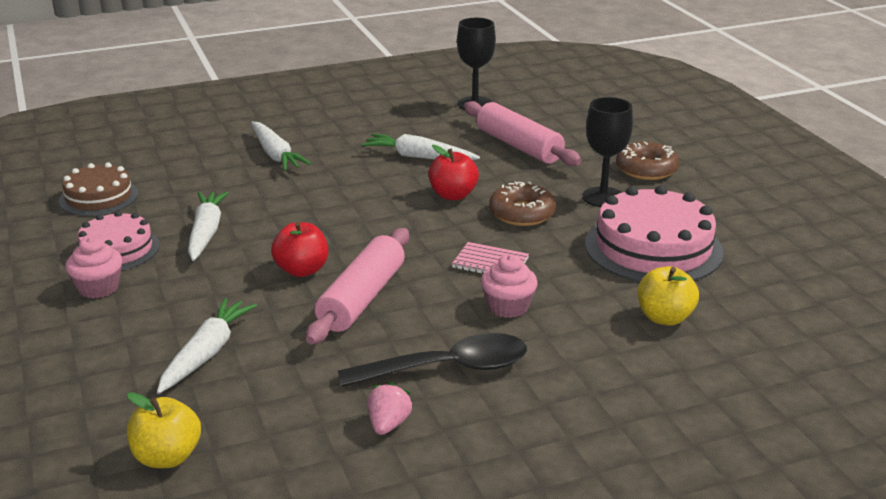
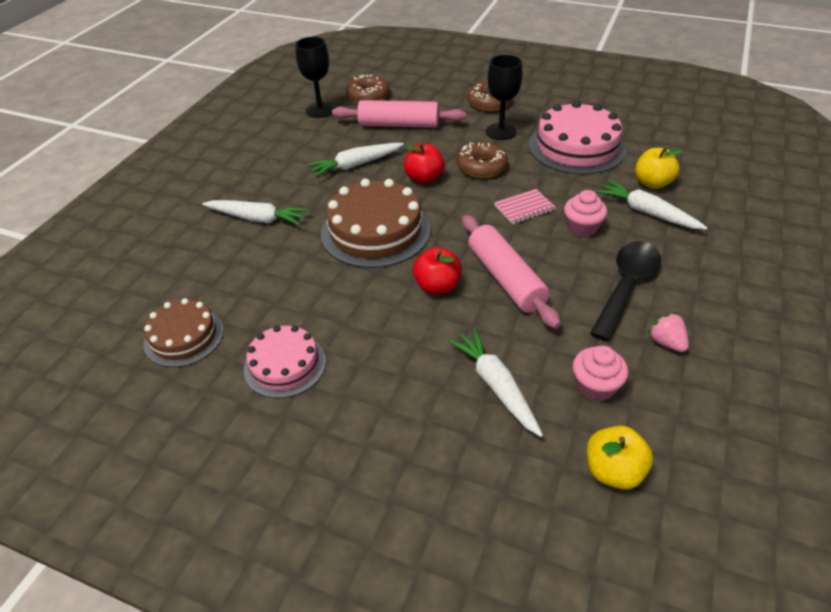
camera: 45 degrees left, 15 degrees up
(98, 288) = (332, 402): pink cupcake -> pink cupcake (595, 386)
(206, 233) = (324, 306): white carrot -> white carrot (647, 212)
(337, 209) = (375, 231): none -> brown cake
(540, 112) = (368, 96): none -> brown donut

